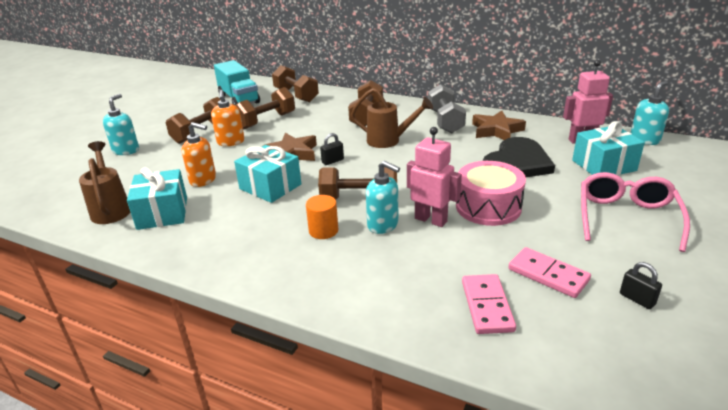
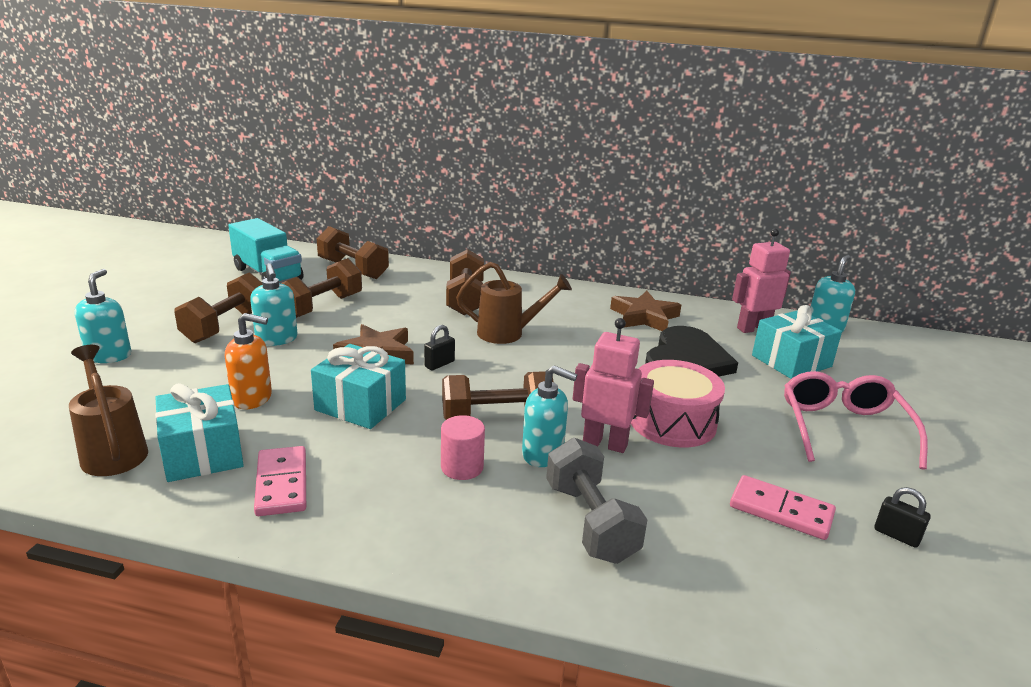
camera: 15 degrees left, 5 degrees down
(231, 142) = (277, 339): orange soap dispenser -> turquoise soap dispenser
(323, 231) = (462, 467): orange cylinder -> pink cylinder
(445, 121) = (574, 305): grey dumbbell -> grey dumbbell (590, 522)
(487, 306) = (721, 560): pink domino -> pink domino (281, 484)

